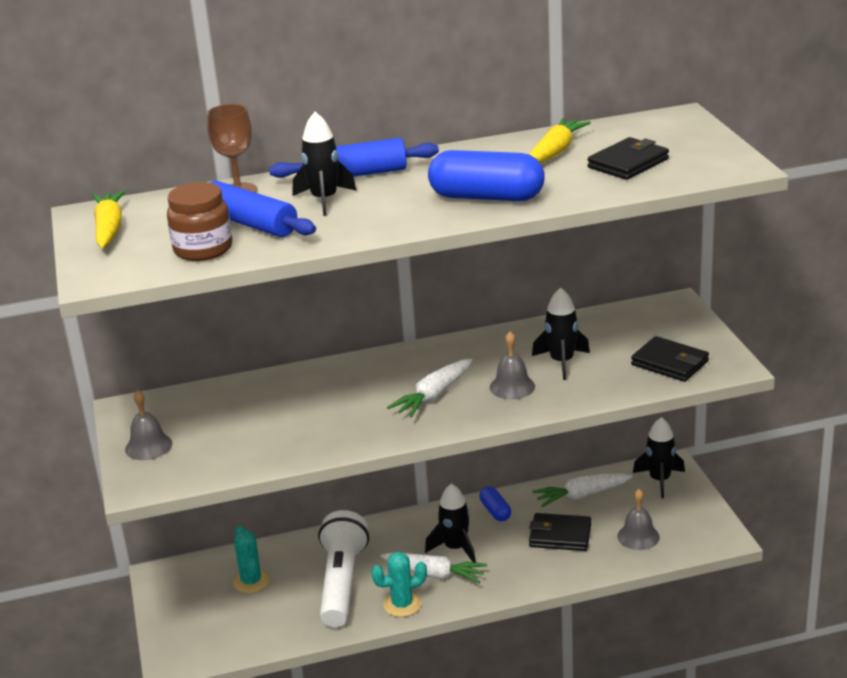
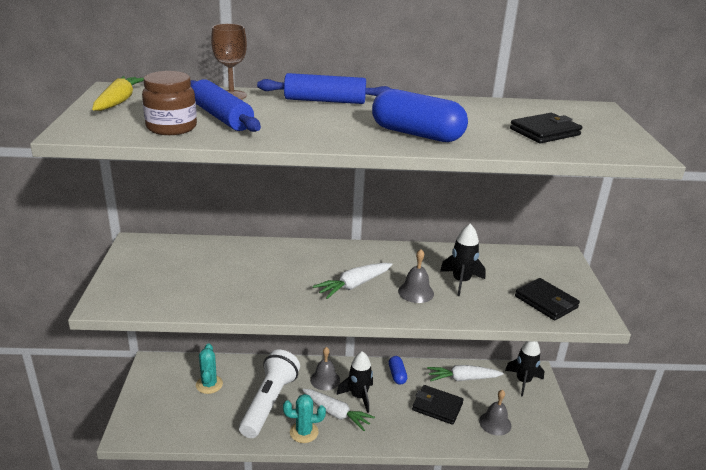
camera: 10 degrees right, 0 degrees up
(148, 446) = (132, 274): grey bell -> grey bell (325, 379)
(324, 200) = (289, 112): black rocket -> none
(555, 152) = (487, 114): yellow carrot -> none

